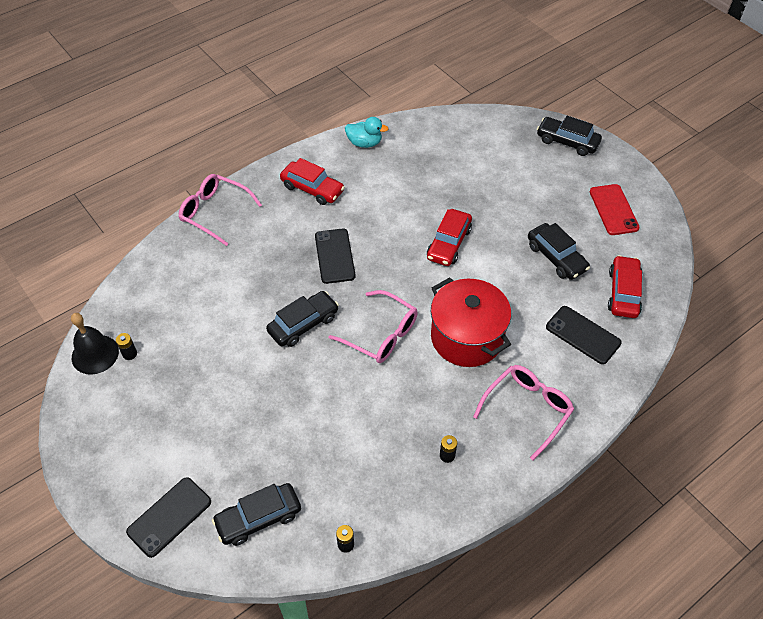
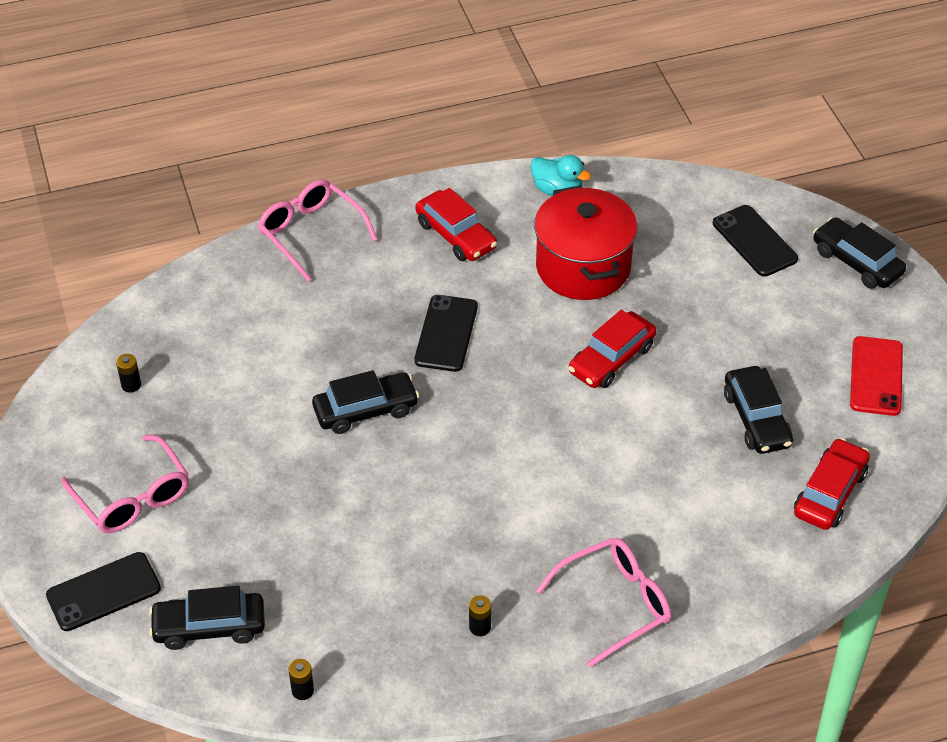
camera: 20 degrees right, 5 degrees down
(95, 354) = (89, 373): black bell -> none
(381, 334) = (462, 452): pink glasses -> pink glasses (133, 497)
(467, 337) = (577, 489): red pot -> red pot (583, 267)
(583, 335) = (741, 532): black phone -> black phone (754, 241)

